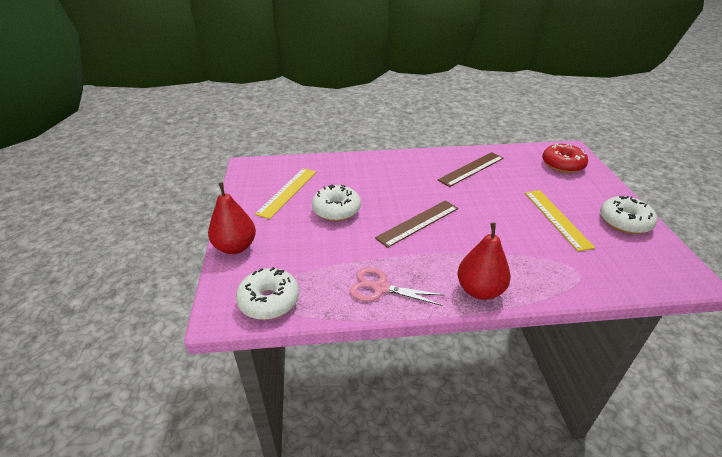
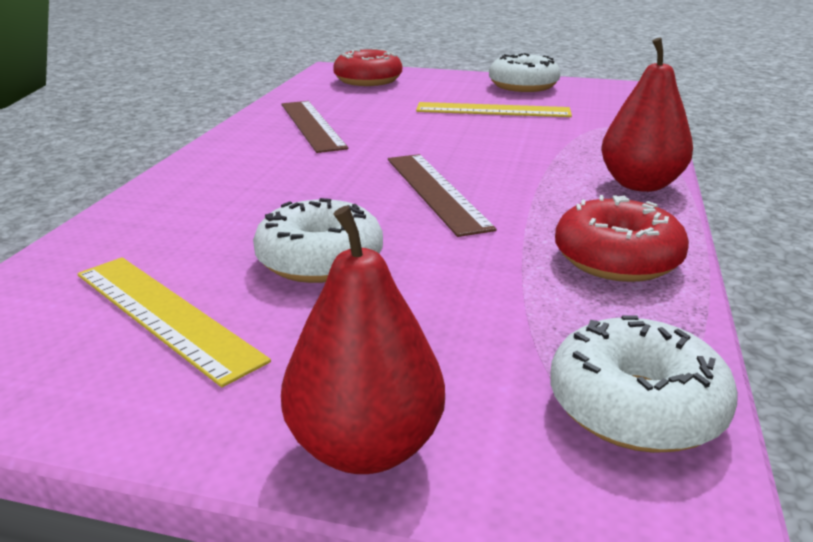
camera: 70 degrees left, 10 degrees down
(379, 288) = (617, 259): pink scissors -> red donut

